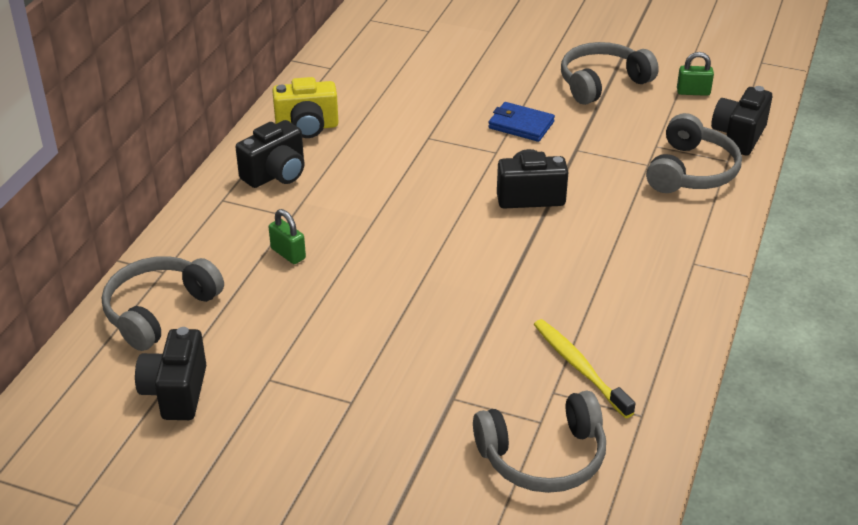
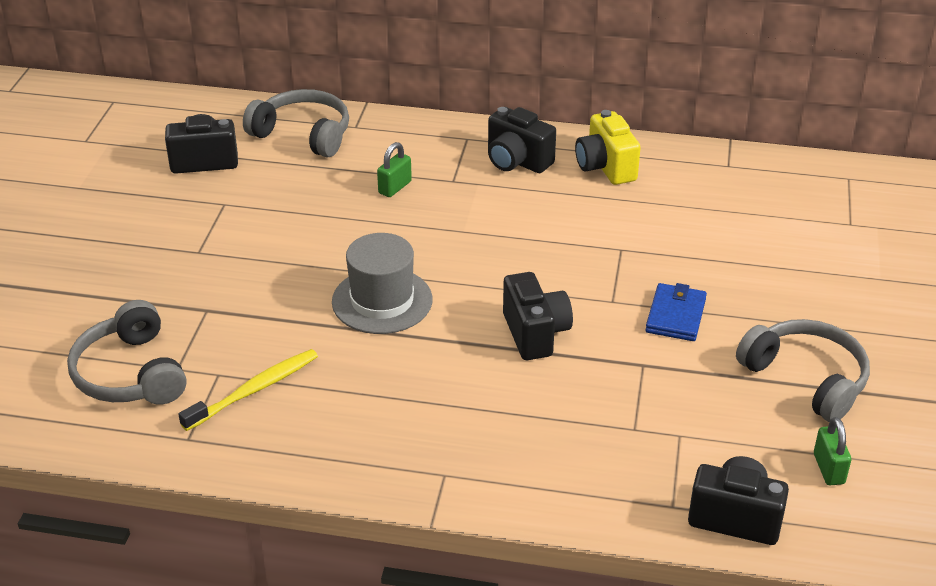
camera: 80 degrees right, 0 degrees up
(466, 277) = (382, 301): none -> grey hat
(691, 171) = (633, 469): grey headphones -> none

